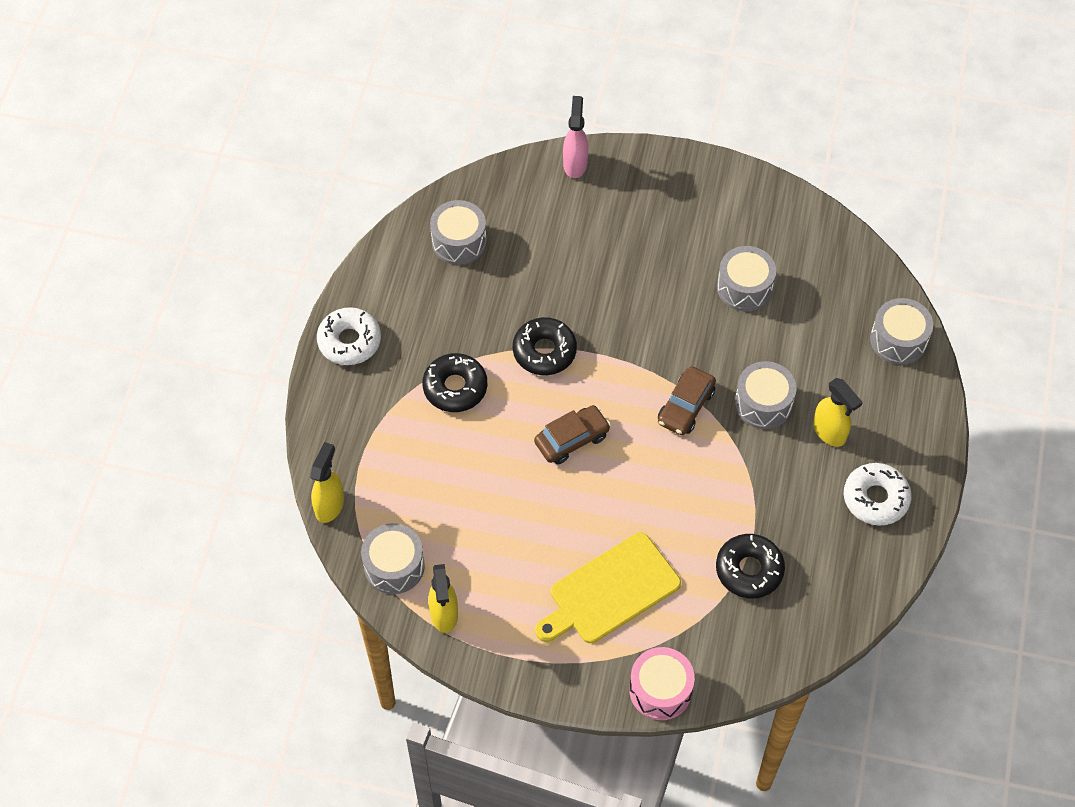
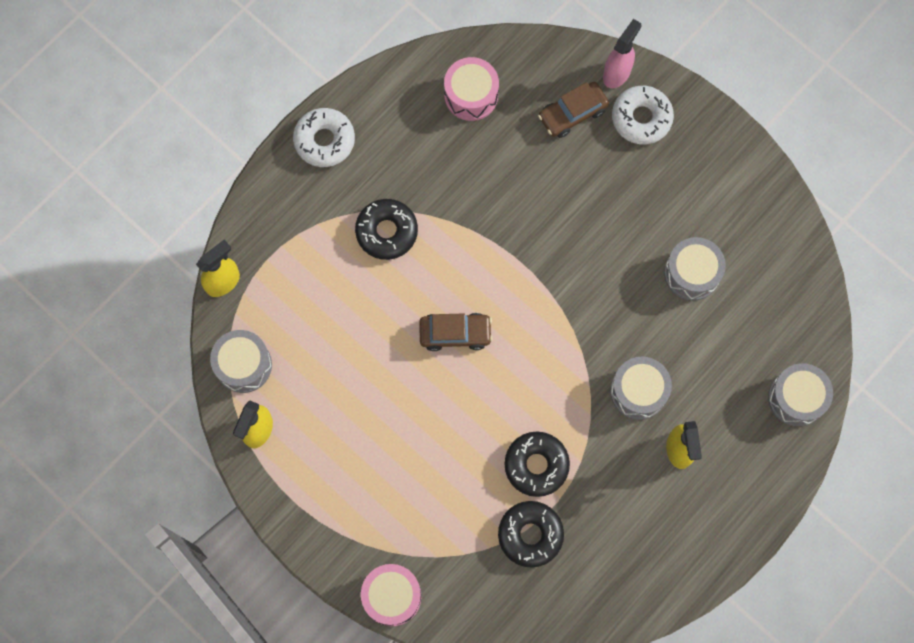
camera: 30 degrees right, 15 degrees up
(459, 241) = (471, 95): grey drum -> pink drum
(544, 351) = (481, 239): black donut -> black donut (536, 465)
(610, 591) = (404, 487): yellow cutting board -> none
(685, 407) = (570, 357): brown car -> brown car (572, 113)
(875, 498) = (679, 533): white donut -> white donut (641, 118)

